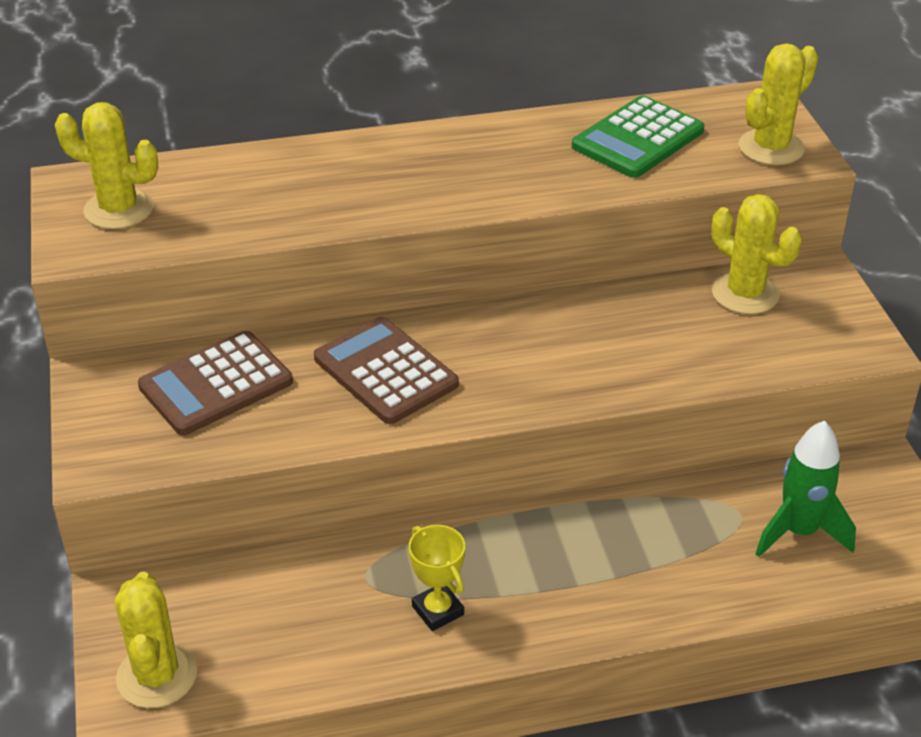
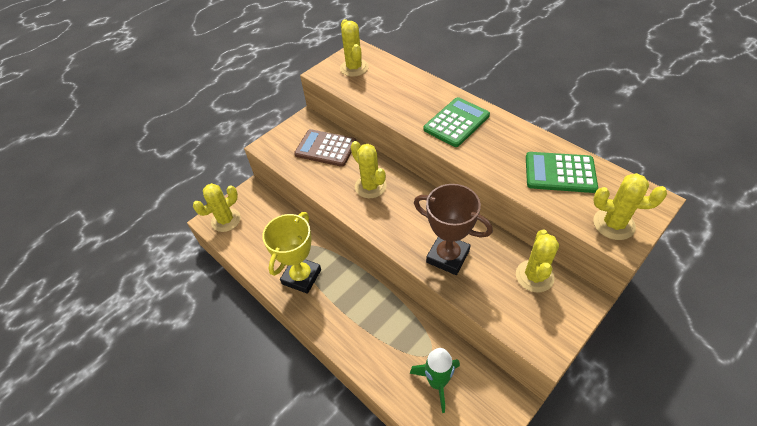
camera: 60 degrees right, 10 degrees up
(385, 371) = (370, 186): brown calculator -> yellow cactus
(421, 172) = (456, 122): none -> green calculator
(438, 610) = (301, 277): yellow trophy -> yellow trophy, size x1.83
(630, 358) = (448, 256): none -> brown trophy

